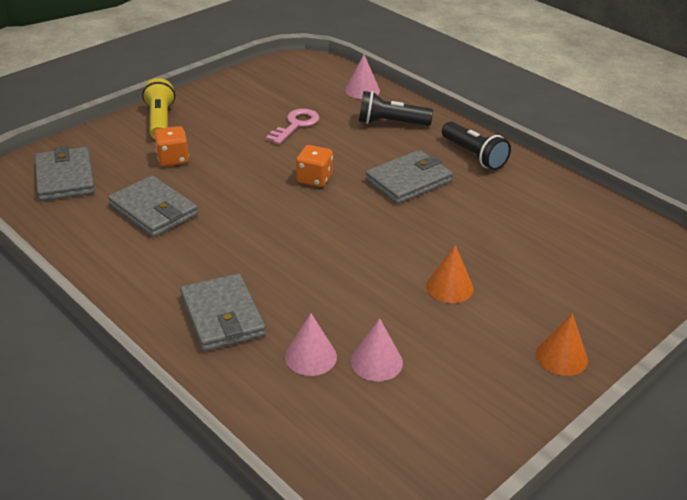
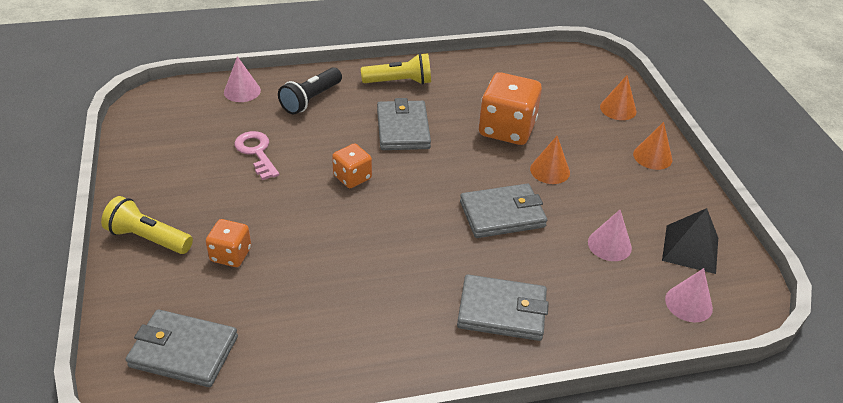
camera: 60 degrees left, 5 degrees up
(153, 210) = (308, 301): grey wallet -> grey wallet (502, 214)
(310, 356) = (583, 278): pink cone -> pink cone (688, 303)
(430, 428) = (690, 249): none -> black pyramid
(474, 155) = (399, 82): black flashlight -> yellow flashlight
(482, 239) = (507, 129): none -> orange dice
(617, 306) = (618, 109): none -> orange cone

